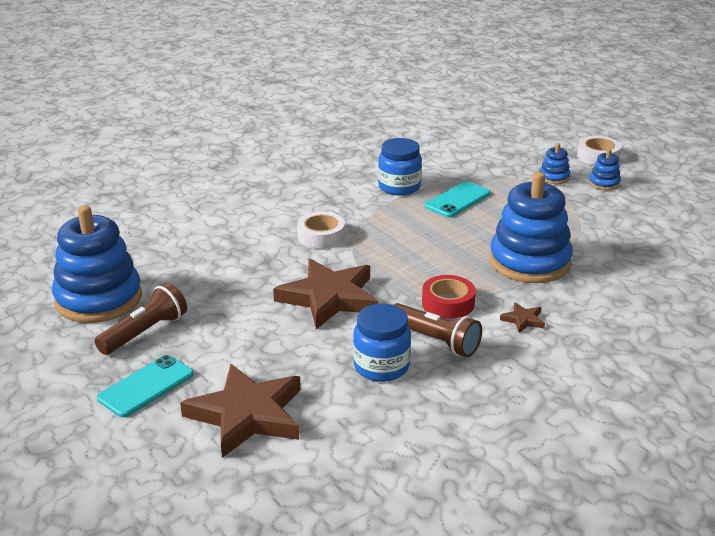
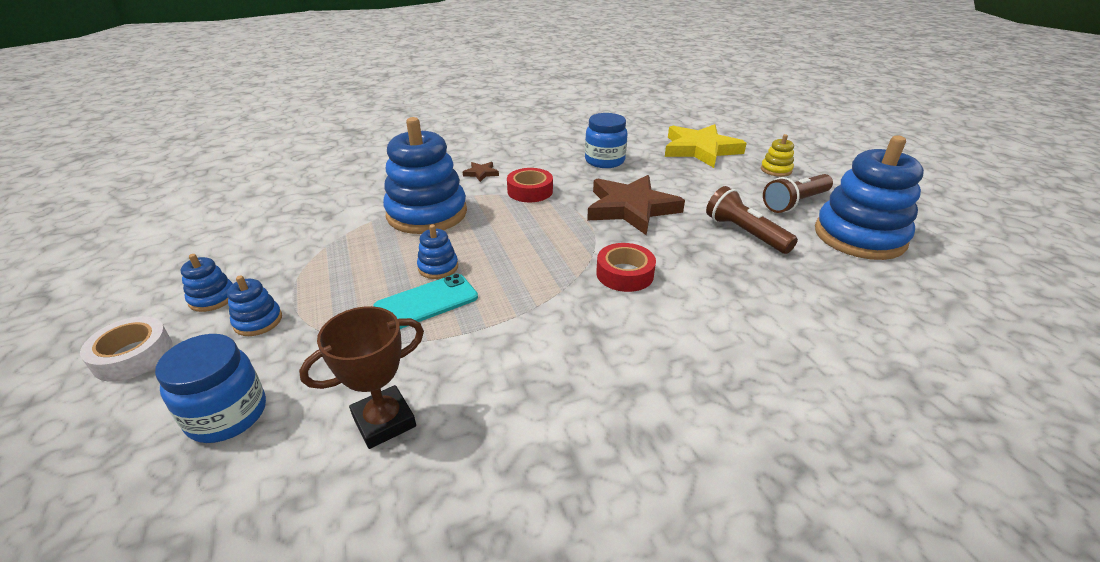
camera: 165 degrees left, 5 degrees up
(146, 386) = (776, 170): turquoise phone -> yellow stacking toy
(247, 415) = (700, 149): brown star -> yellow star
(321, 236) = (624, 274): white tape -> red tape
(399, 187) = (487, 342): blue jar -> blue jar (227, 415)
(428, 154) = (384, 421): none -> brown trophy
(435, 340) = (557, 169): brown flashlight -> brown flashlight (745, 233)
(471, 221) = (438, 267): none -> blue stacking toy

